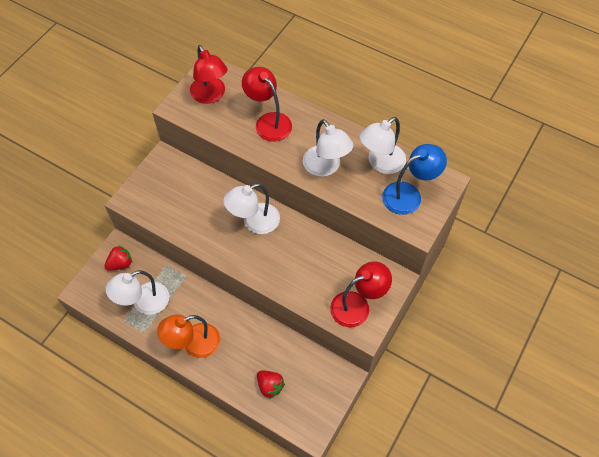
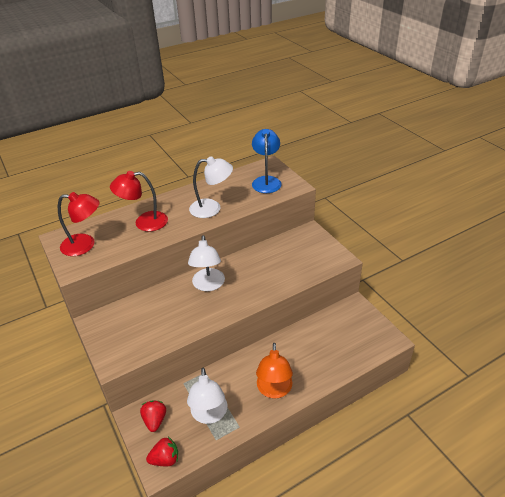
camera: 60 degrees left, 20 degrees down
(270, 386) = (341, 351): red strawberry -> red strawberry (165, 459)
(357, 305) = (319, 255): red lamp -> none
(380, 163) = (231, 184): white lamp -> none

